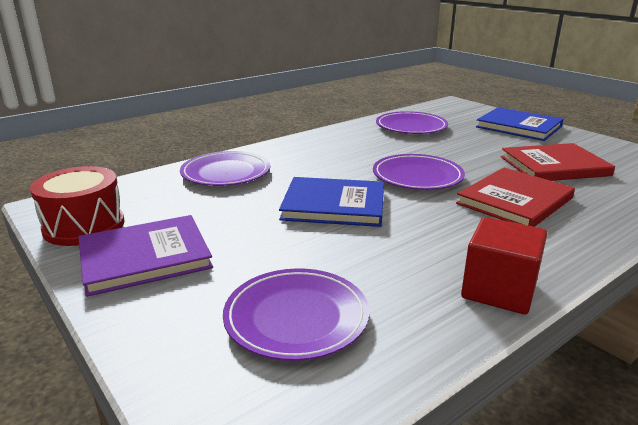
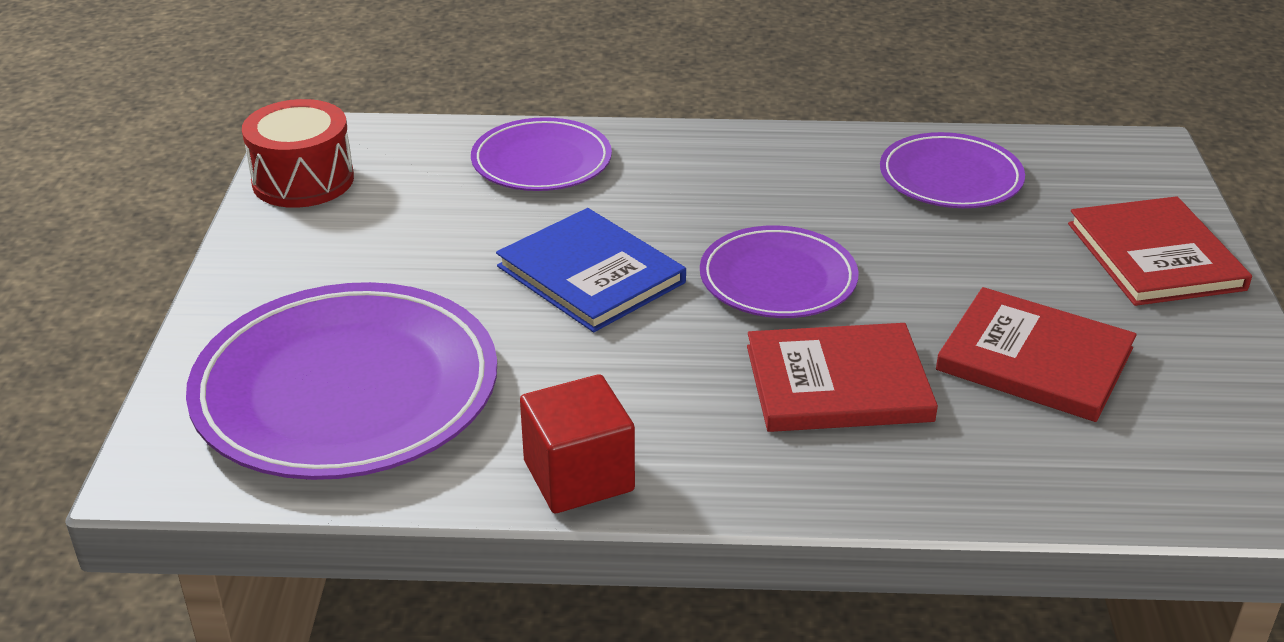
camera: 40 degrees right, 10 degrees up
(145, 257) = (309, 250): purple book -> none
(296, 317) = (346, 390): purple plate -> purple plate, size x1.74
(518, 127) = (1155, 256): blue book -> red book

